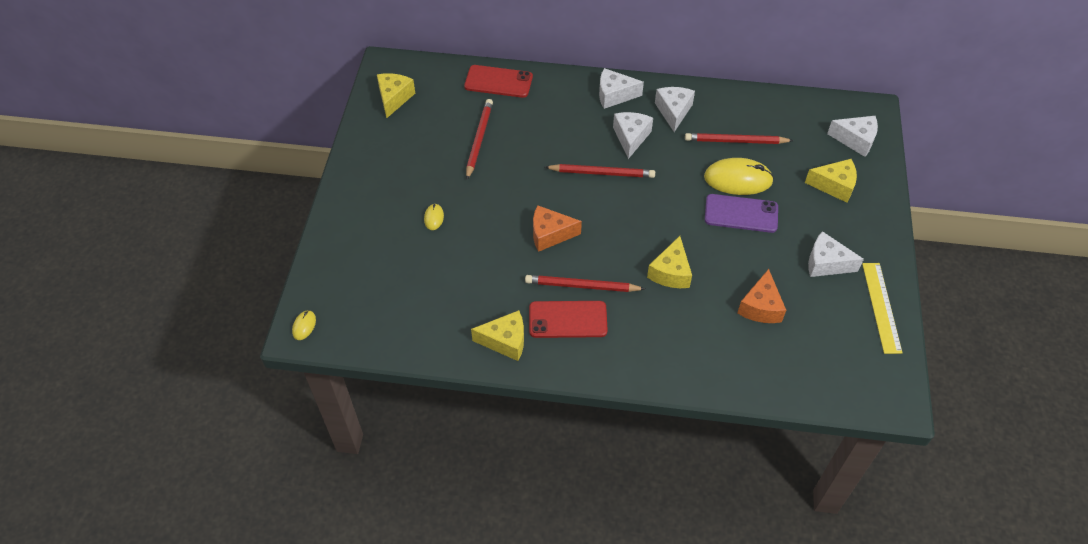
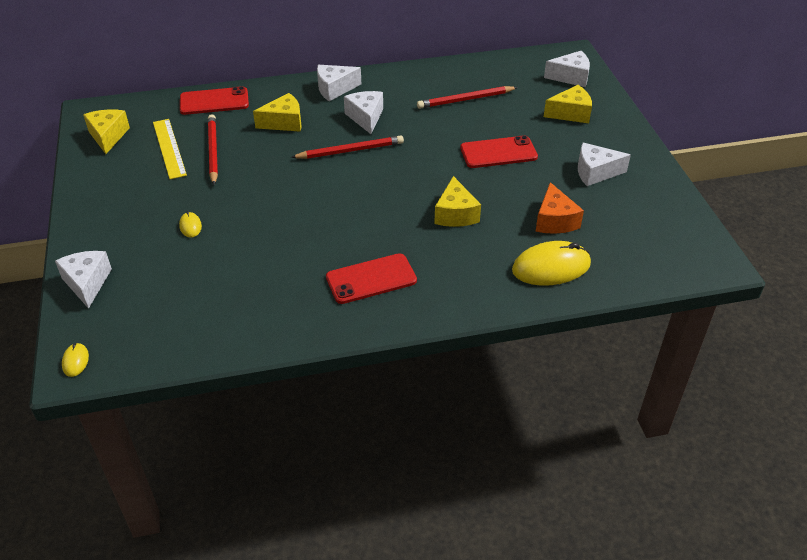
camera: 20 degrees left, 10 degrees down
(505, 341) = (313, 315): yellow cheese -> yellow cheese (284, 122)
(550, 234) = (320, 211): orange cheese -> none
(582, 286) = (373, 246): red pencil -> none
(673, 111) = (397, 90): white cheese -> white cheese (87, 283)
(738, 179) = (482, 127): yellow mouse -> yellow mouse (551, 267)
(741, 213) = (498, 152): purple phone -> red phone
(881, 307) = (662, 193): yellow ruler -> yellow ruler (169, 148)

